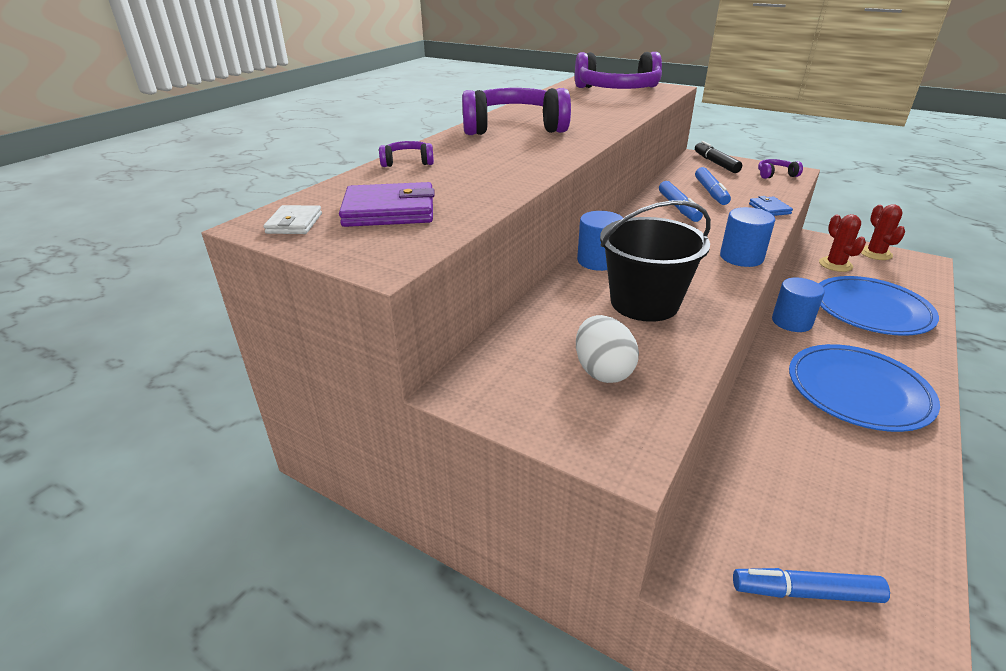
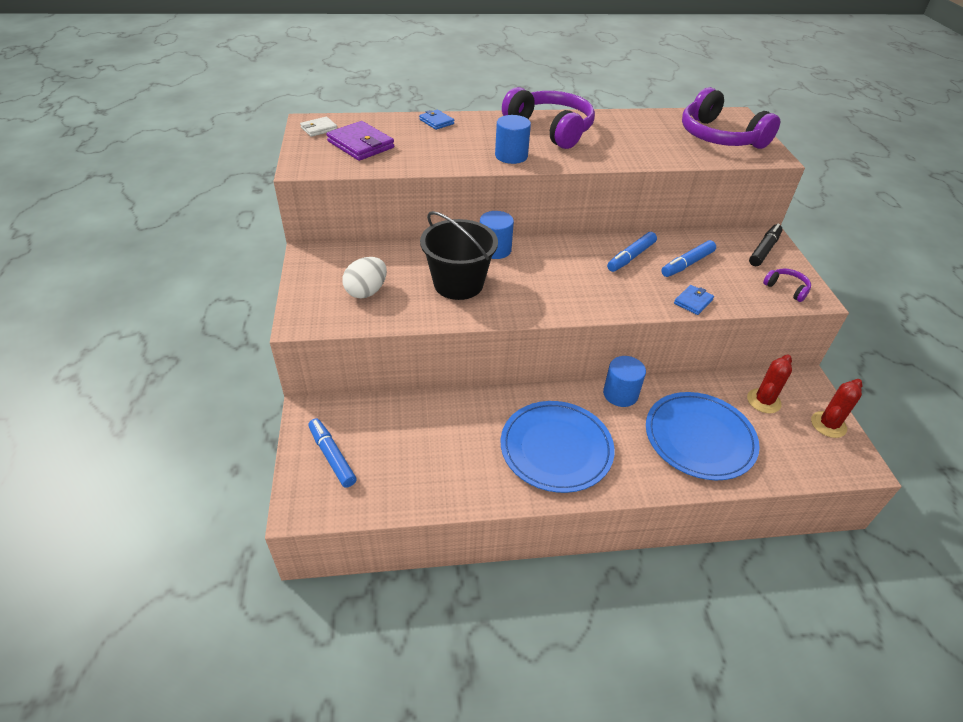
camera: 50 degrees right, 10 degrees up
(407, 162) = (436, 122): purple headphones -> blue wallet
(741, 257) = (576, 307): blue cylinder -> blue cylinder (511, 156)

